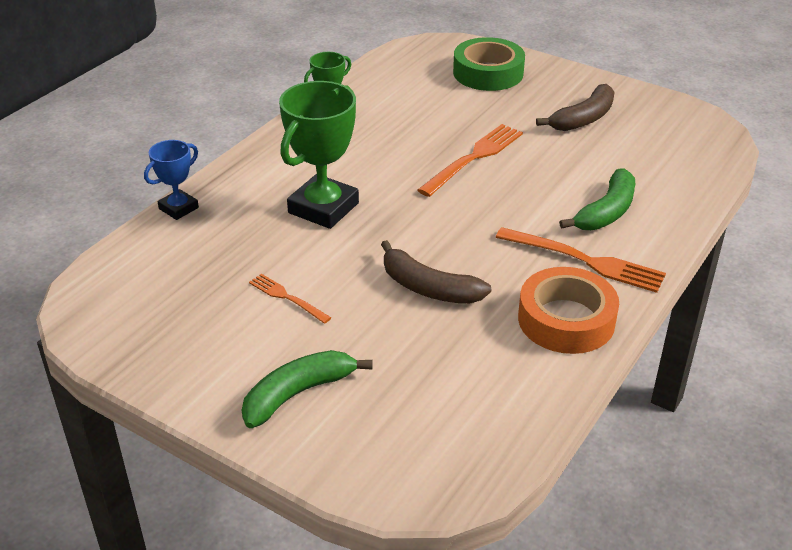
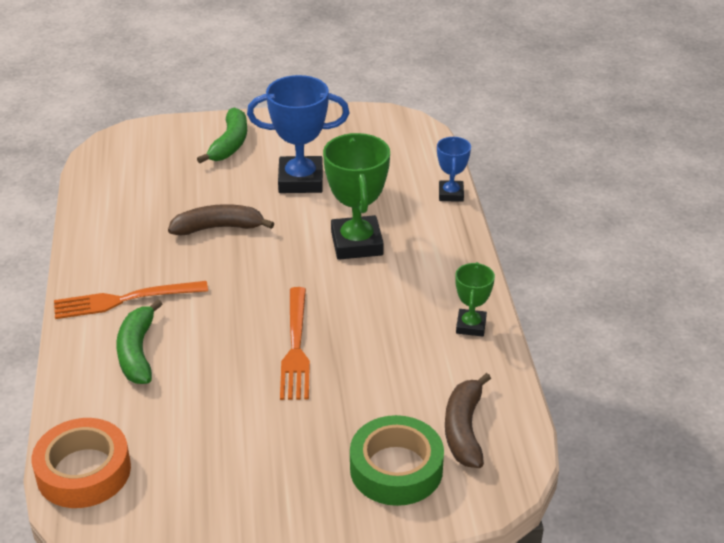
camera: 140 degrees right, 0 degrees up
(286, 297) = (300, 180): orange fork -> blue trophy
(566, 320) = (107, 252): orange tape -> orange tape (83, 471)
(583, 118) = (238, 455): brown banana -> brown banana (464, 429)

